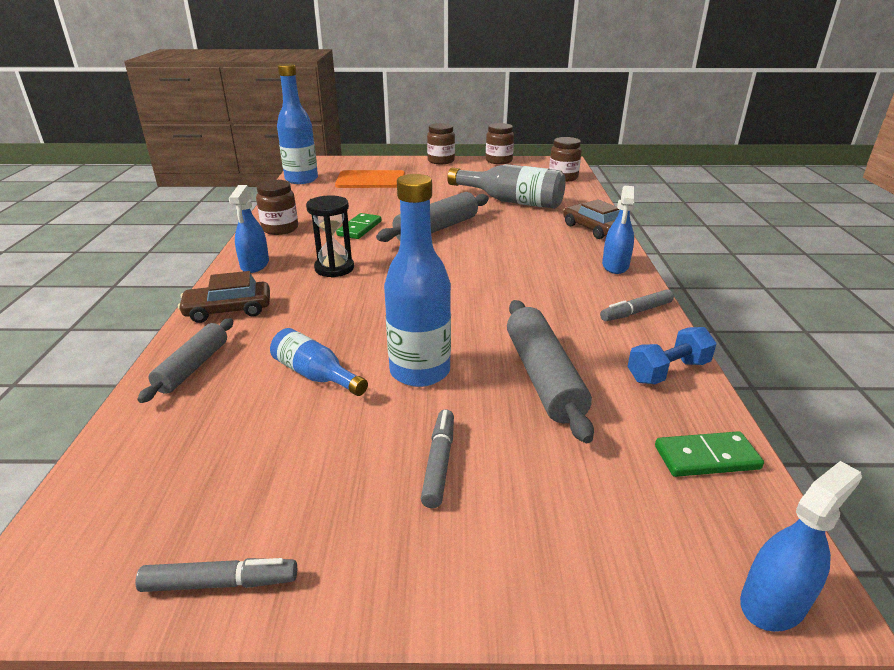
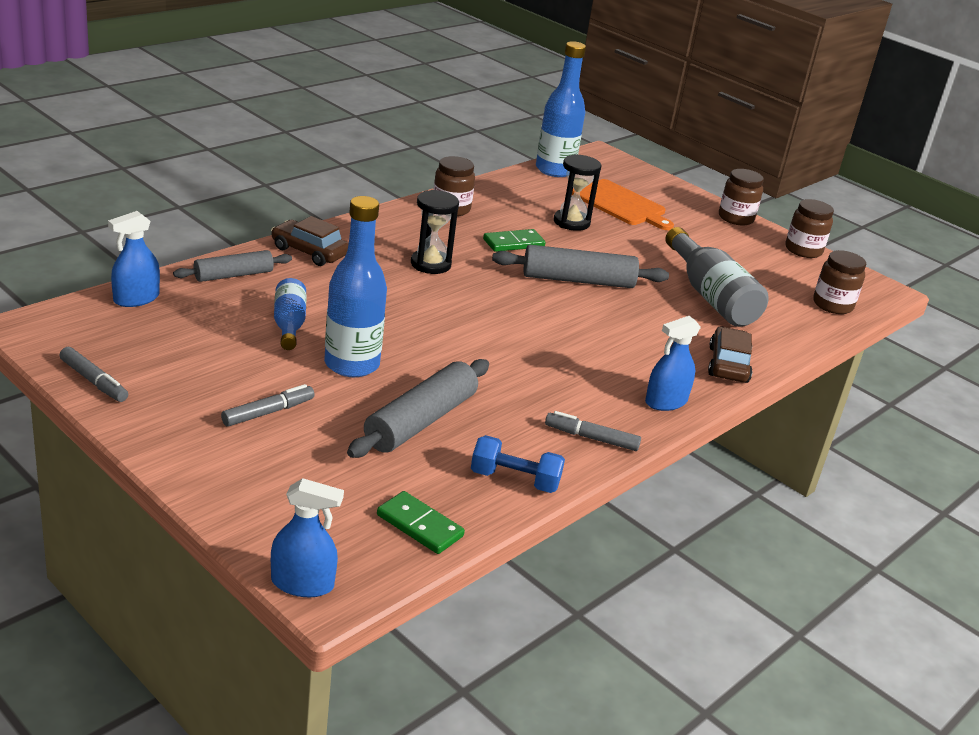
camera: 40 degrees right, 0 degrees up
(255, 265) = (381, 228): blue spray bottle -> blue spray bottle (136, 299)
(368, 201) = (571, 222): none -> black hourglass

